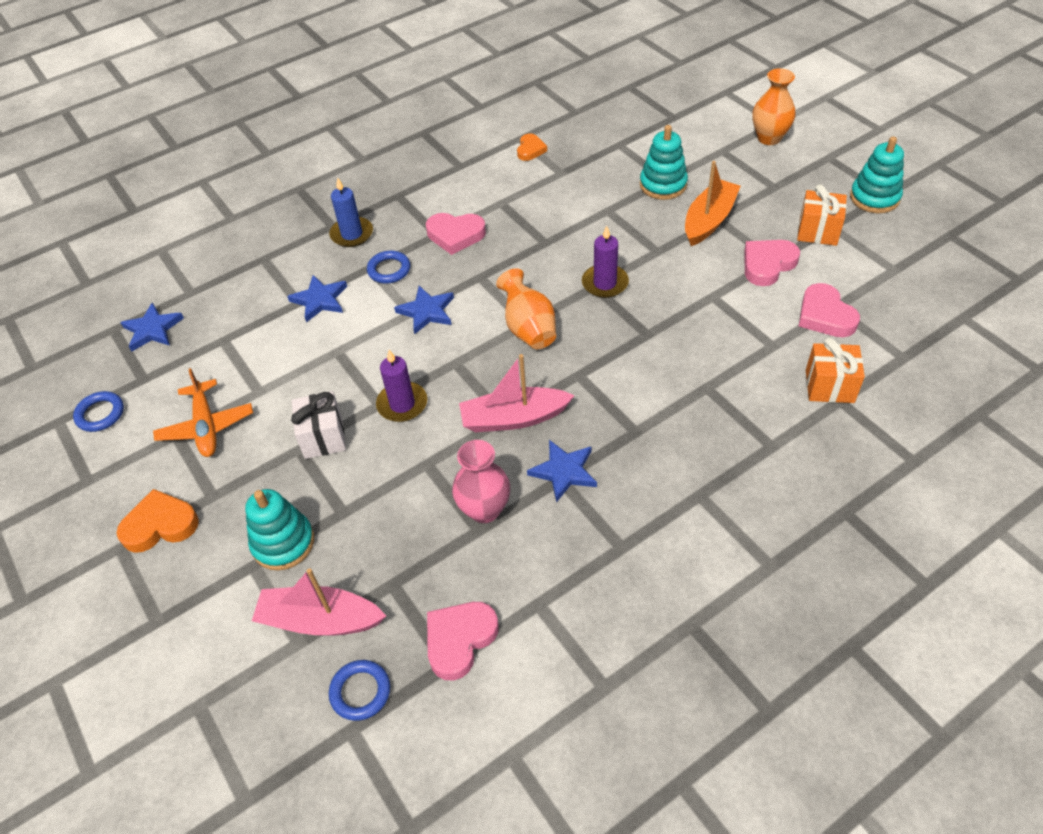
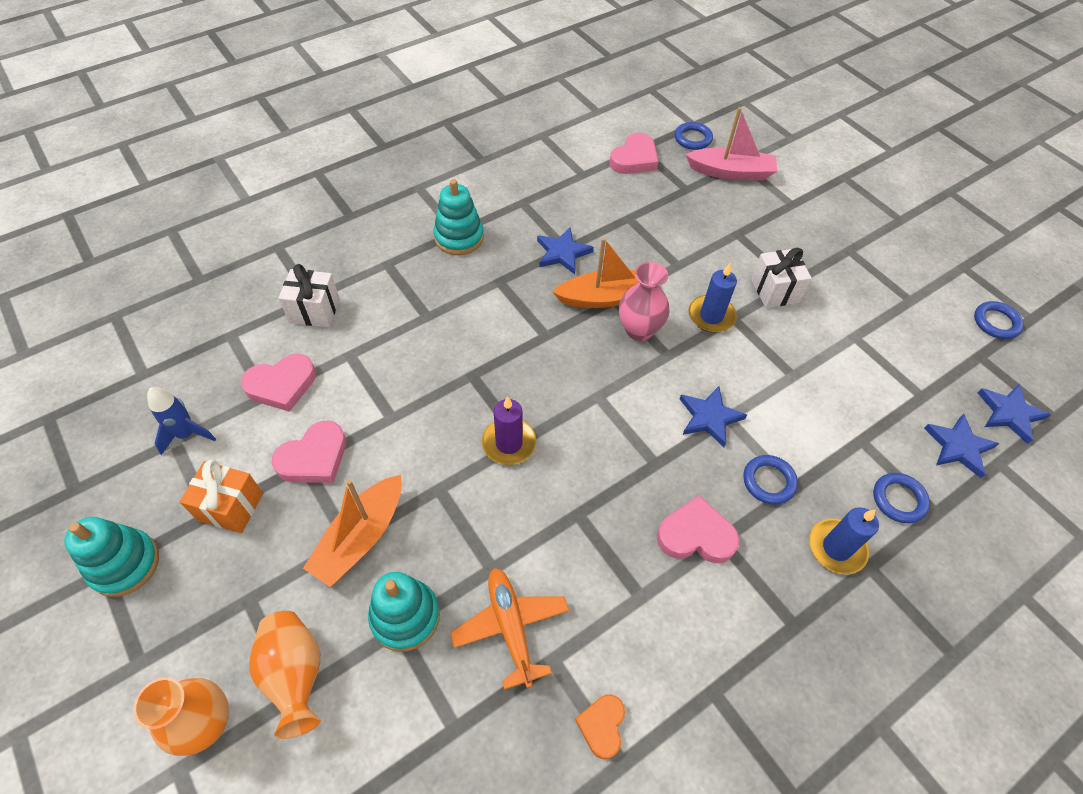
camera: 175 degrees right, 5 degrees up
(160, 525) = (879, 232): orange heart -> none
(206, 426) = (887, 306): orange plane -> orange plane (511, 627)
(283, 543) = (776, 216): turquoise stacking toy -> turquoise stacking toy (459, 237)
(289, 264) = (899, 499): none -> blue ring
(320, 300) = (837, 441): blue star -> blue star (958, 447)
(402, 404) = (711, 316): purple candle -> blue candle
(484, 509) = (625, 230): pink vase -> pink vase (639, 330)
(514, 418) = (606, 297): pink boat -> orange boat
(529, 328) = (595, 389): orange vase -> orange vase (295, 675)
(825, 315) = (282, 385): pink heart -> pink heart turned 90 degrees clockwise
(829, 386) = (314, 310): orange gift -> white gift
(886, 274) = (187, 434): none -> blue rocket

